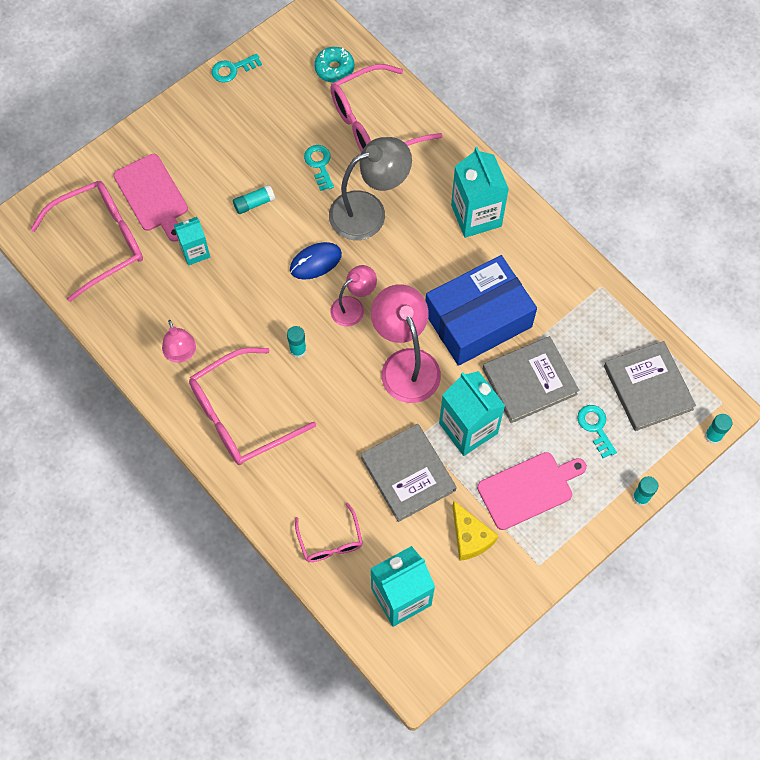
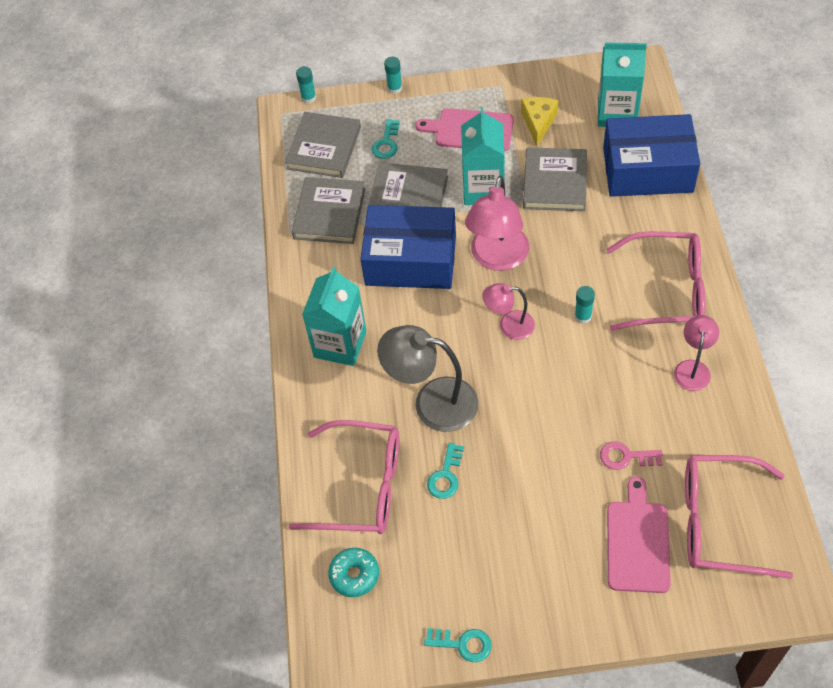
camera: 140 degrees left, 10 degrees down
(195, 252) = (626, 457): turquoise carton -> pink key
(254, 203) = (537, 473): turquoise glue stick -> none
(315, 262) = (515, 383): blue mouse -> none
(330, 540) = (647, 170): pink glasses -> blue box
(584, 324) = (329, 213): none -> grey book

